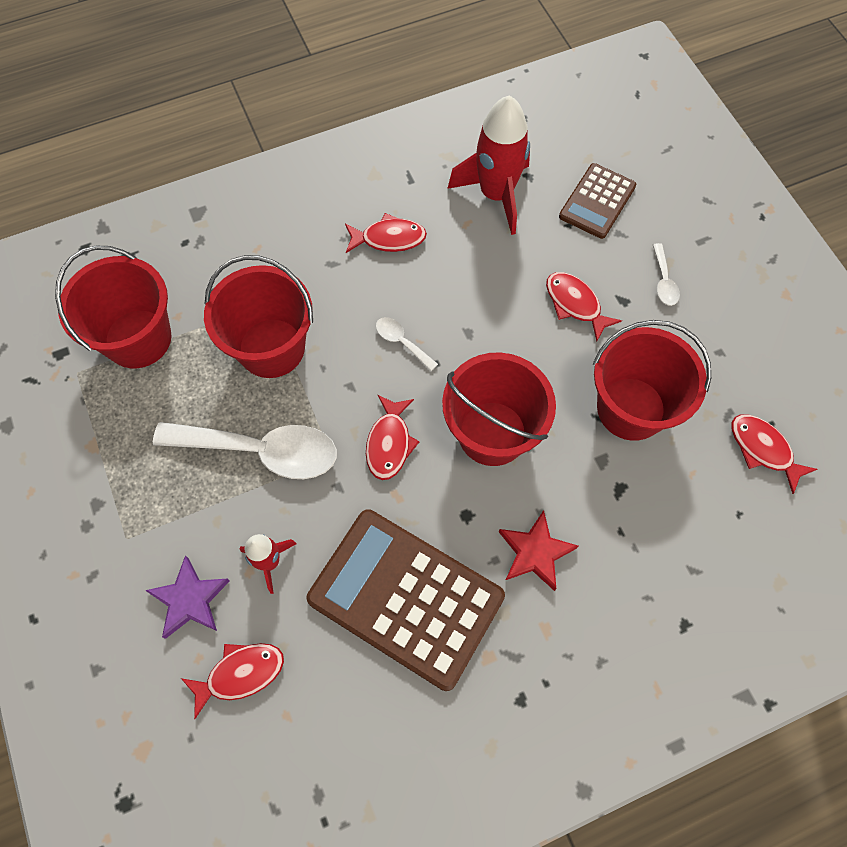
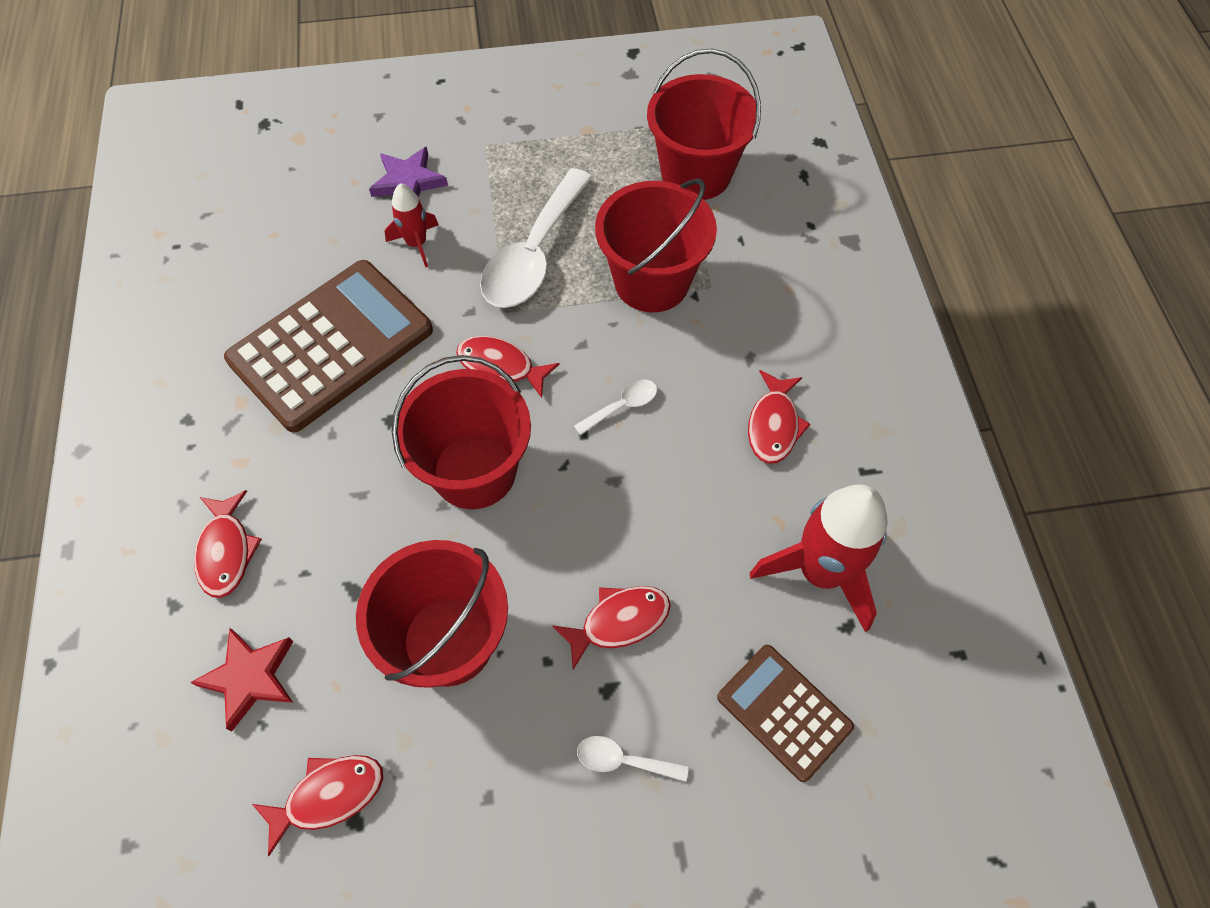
camera: 105 degrees right, 5 degrees down
(240, 674) = (325, 208): red fish -> red fish (226, 551)
(535, 552) = (322, 475): red star -> red star (250, 678)

